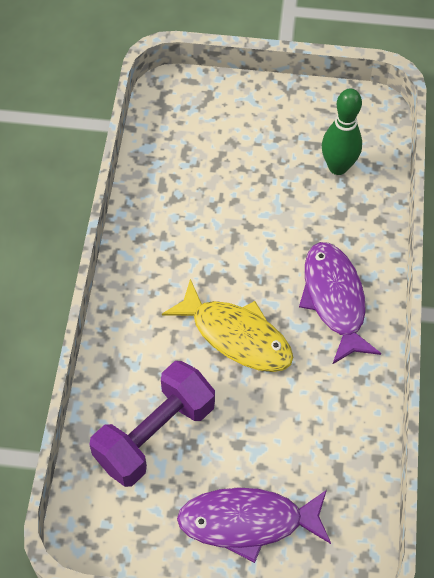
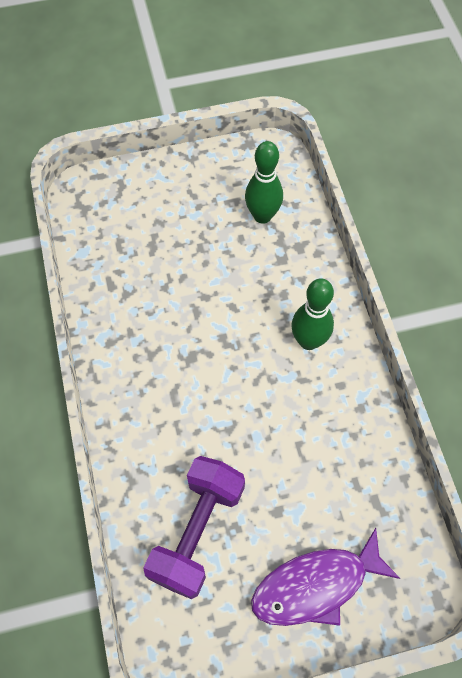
camera: 20 degrees left, 5 degrees up
(236, 336) = (234, 406): yellow fish -> none
(334, 300) = (308, 341): purple fish -> green bowling pin

